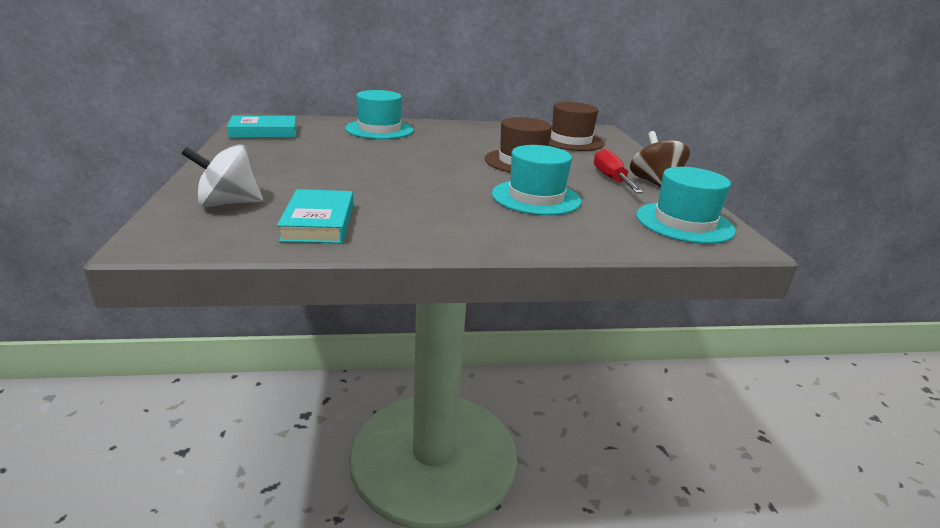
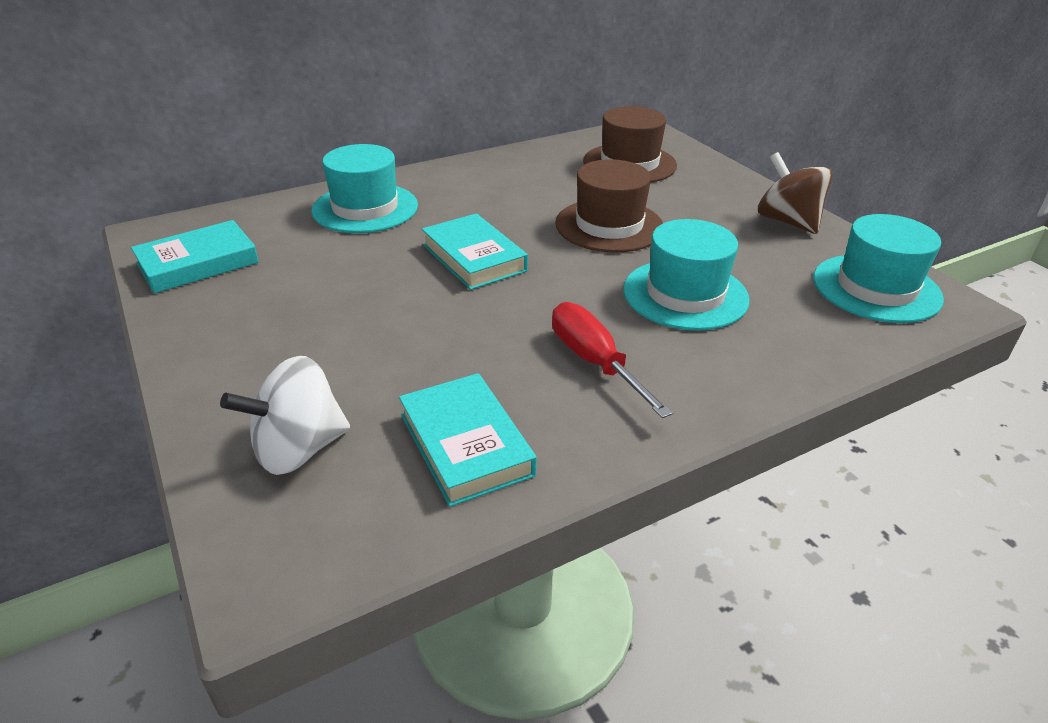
camera: 20 degrees left, 10 degrees up
(418, 158) = (474, 258): none -> turquoise book
(611, 179) = (737, 229): red screwdriver -> red screwdriver (594, 362)

